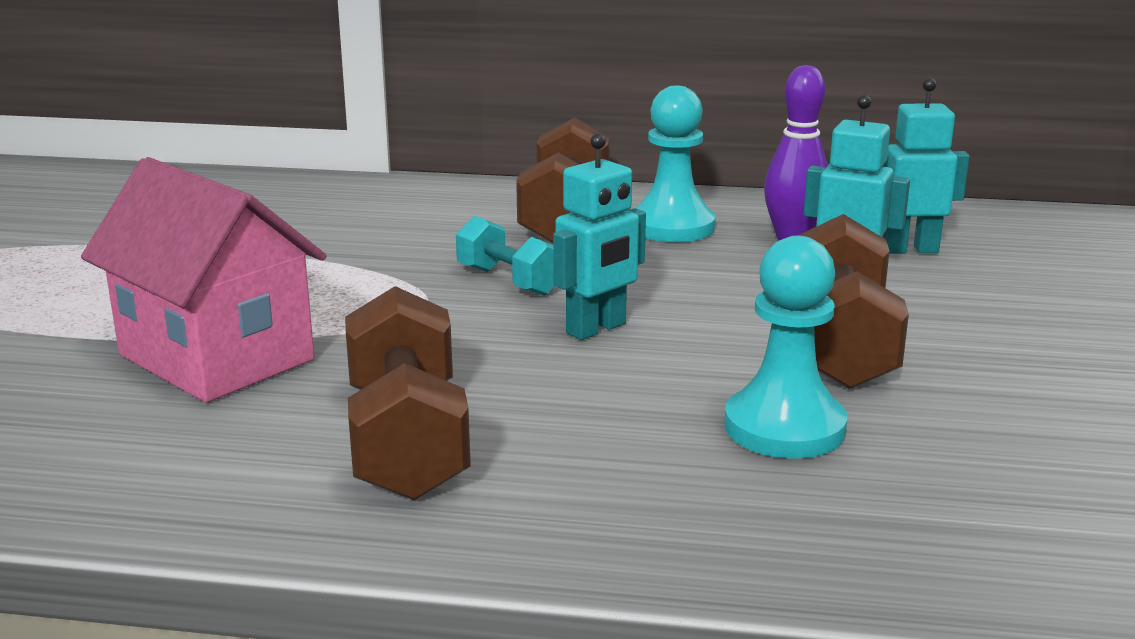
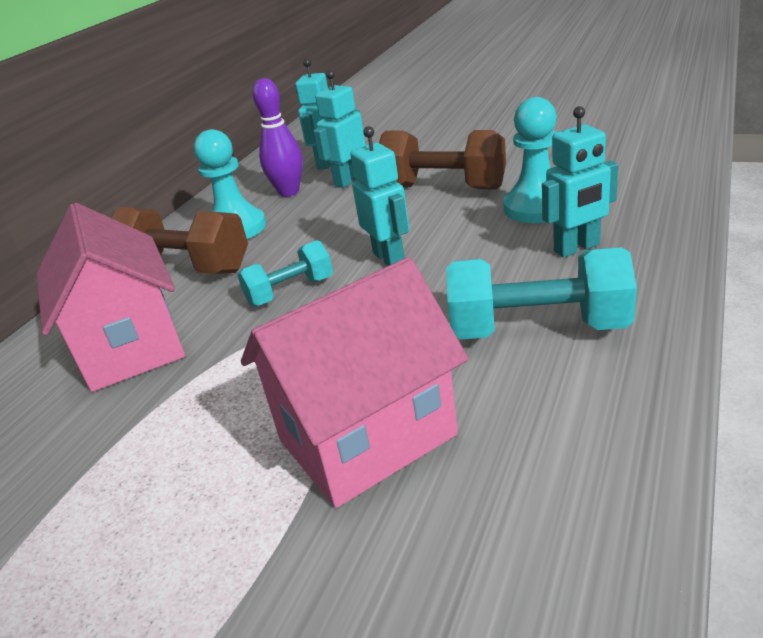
camera: 70 degrees left, 10 degrees up
(402, 224) = (131, 346): none -> pink house
(407, 441) = (537, 328): brown dumbbell -> turquoise dumbbell
(639, 466) = (577, 248): none -> turquoise robot

